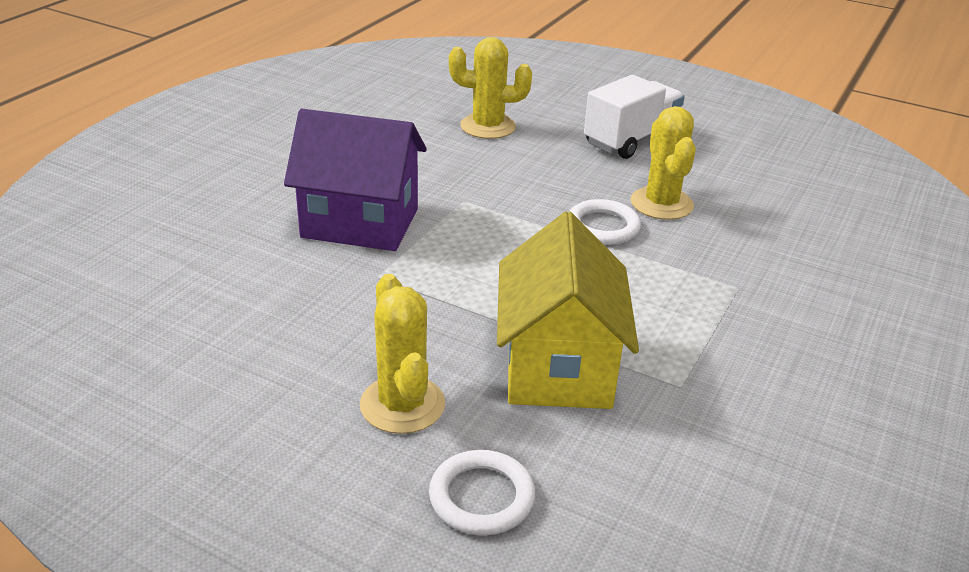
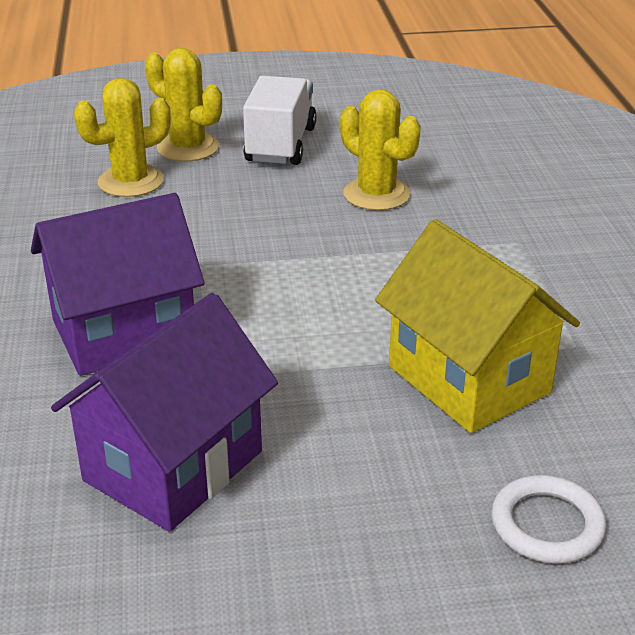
camera: 35 degrees left, 0 degrees up
(285, 320) = (173, 466): none -> purple house
(402, 405) = (385, 484): yellow cactus -> yellow cactus (188, 148)
(603, 227) = (354, 236): white ring -> none

